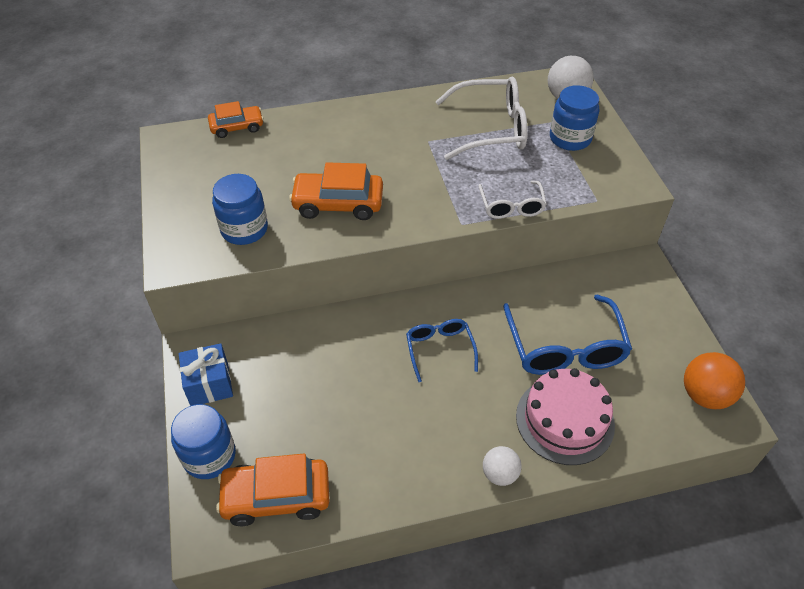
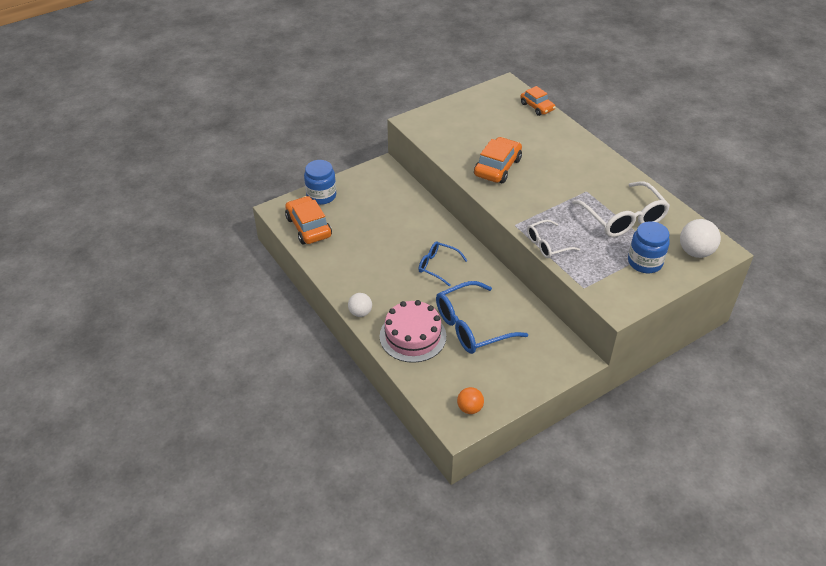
camera: 70 degrees right, 5 degrees down
(209, 384) = (364, 180): blue gift -> none
(244, 229) = (452, 138): blue jar -> none
(338, 204) = (497, 167): orange car -> orange car turned 45 degrees clockwise
(439, 349) = (437, 266): blue glasses -> blue glasses turned 120 degrees counterclockwise
(705, 395) = (469, 408): orange ball -> orange ball, size x0.64

